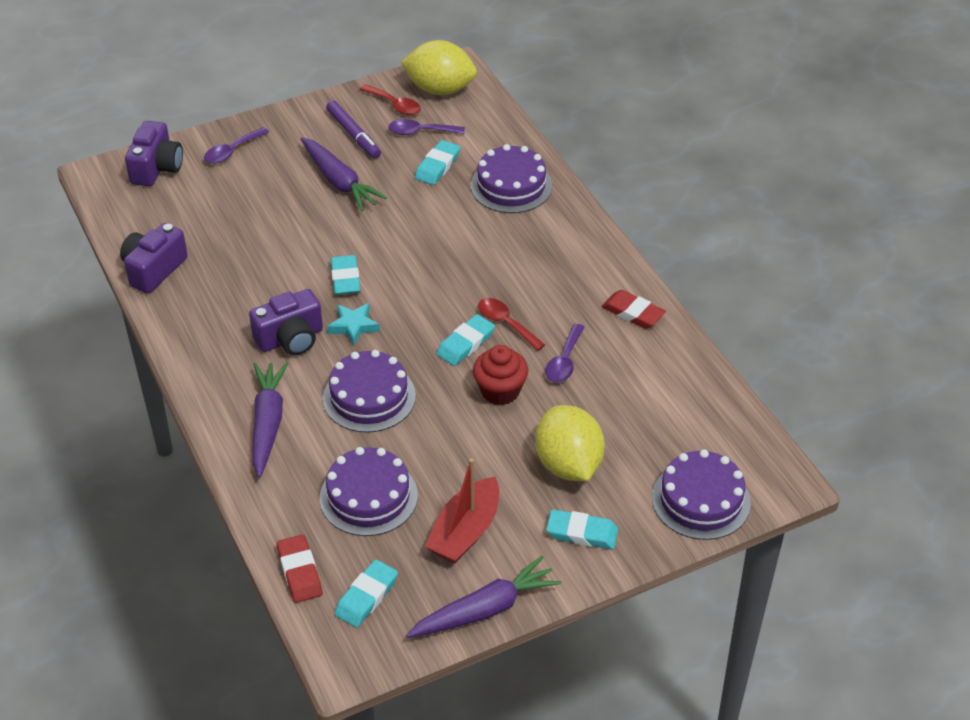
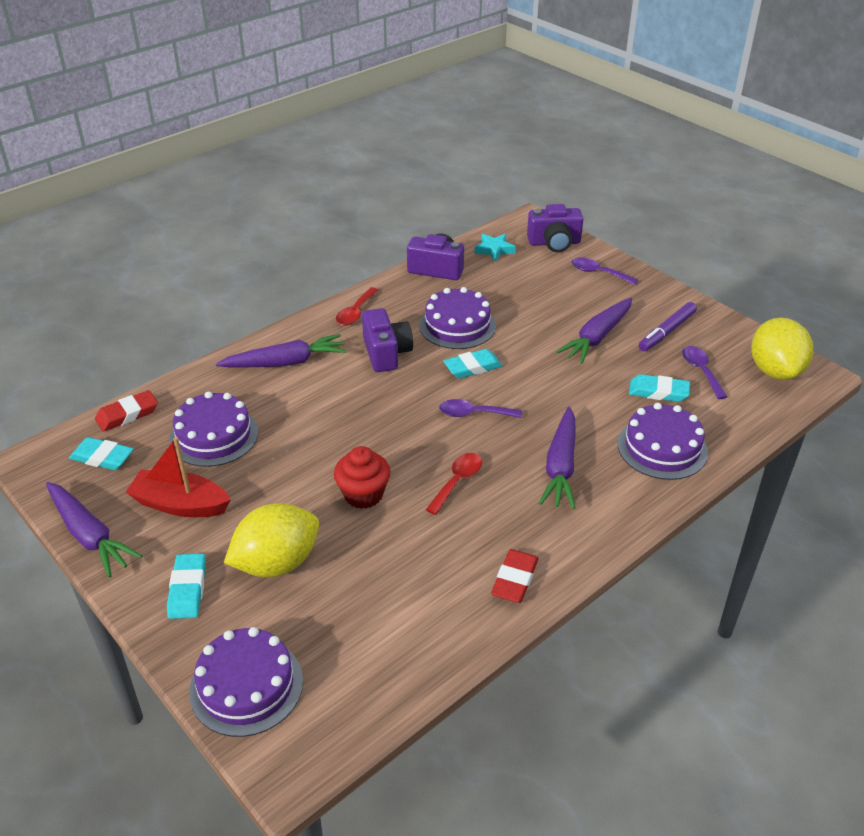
camera: 75 degrees right, 5 degrees down
(290, 338) = (386, 353): purple camera -> purple camera turned 150 degrees counterclockwise
(353, 326) = (414, 384): turquoise star -> turquoise star (494, 250)
(369, 397) = (331, 412): purple cake -> purple cake (457, 325)
(395, 105) = (728, 347): red spoon -> red spoon (355, 313)
(465, 344) = (419, 459): turquoise eraser -> none
(511, 253) = (561, 466): none -> purple carrot
(564, 361) = (420, 535): purple spoon -> purple spoon (473, 414)

